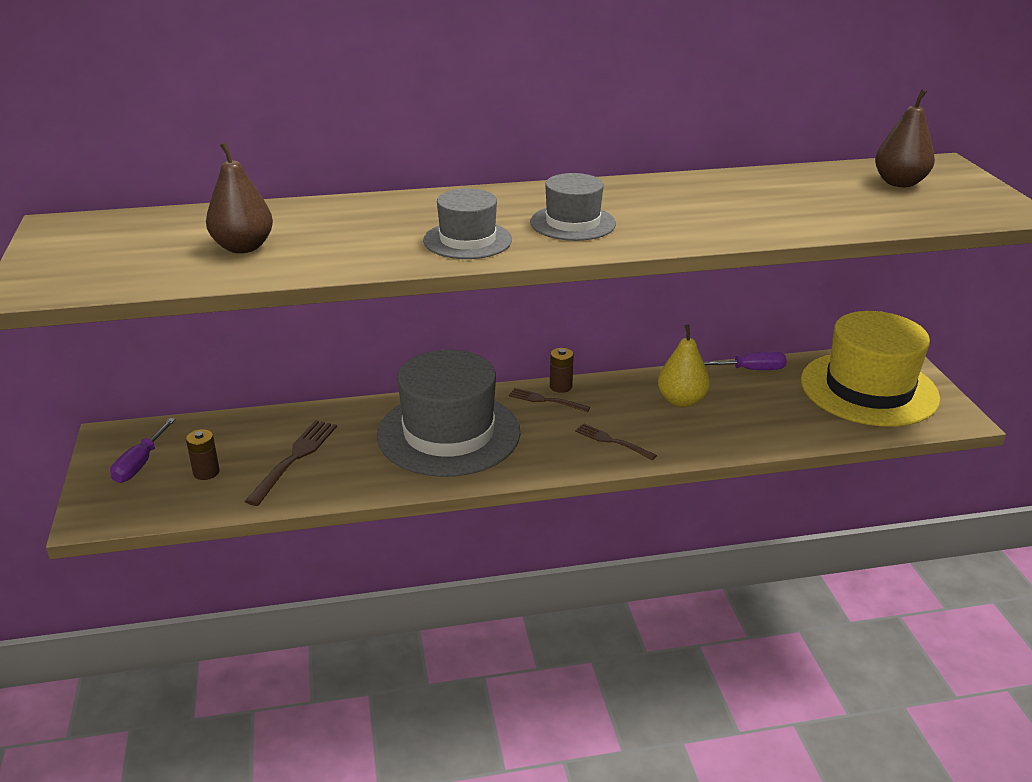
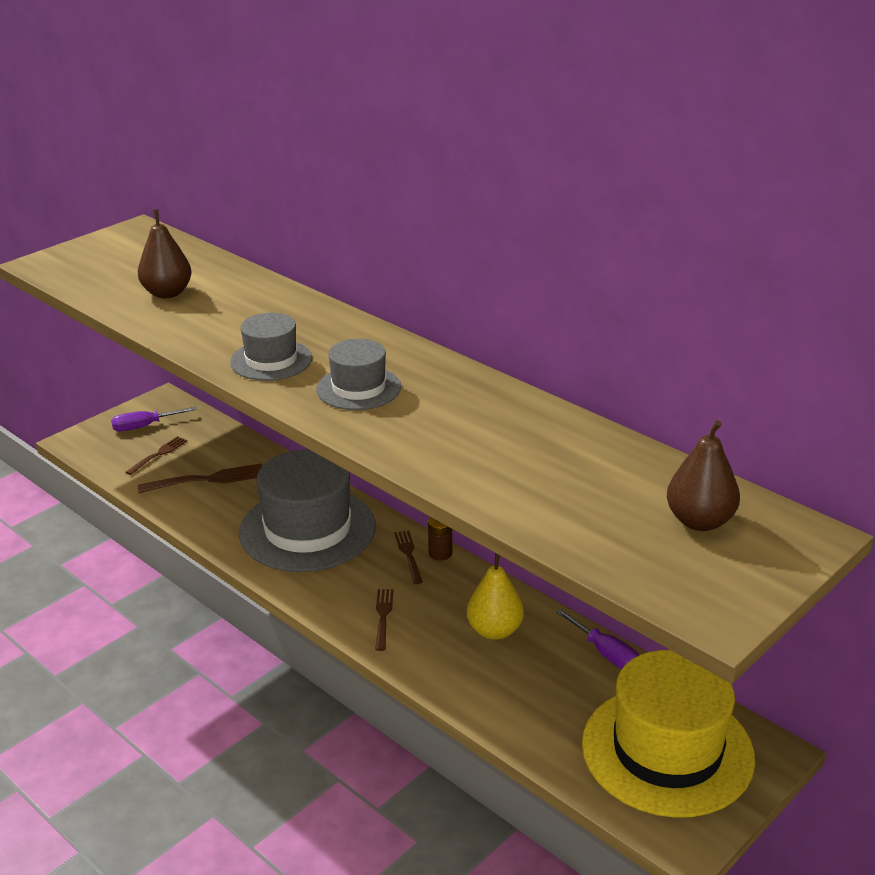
camera: 55 degrees right, 0 degrees up
(206, 472) = (158, 454): brown battery -> brown fork

